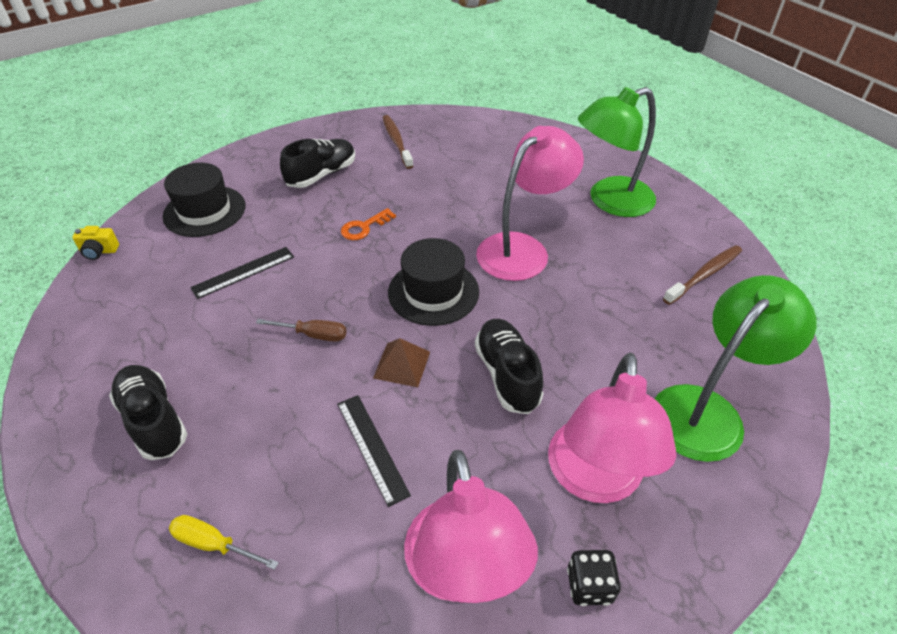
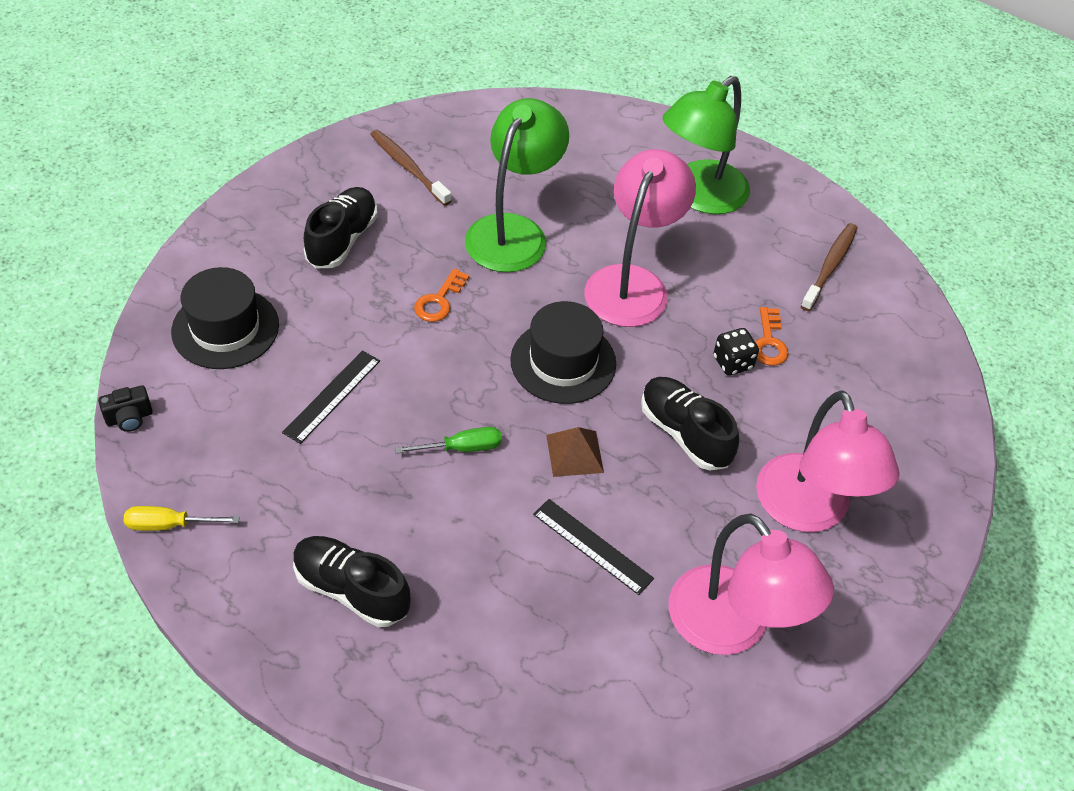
camera: 25 degrees left, 5 degrees up
(99, 251) = (129, 418): yellow camera -> black camera
(213, 544) = (497, 681): yellow screwdriver -> yellow screwdriver (169, 525)
(314, 335) = (462, 448): brown screwdriver -> green screwdriver
(589, 585) = (841, 602): black dice -> black dice (732, 362)
(621, 320) = (769, 342): none -> orange key
(707, 410) = (881, 415): green lamp -> green lamp (514, 231)

